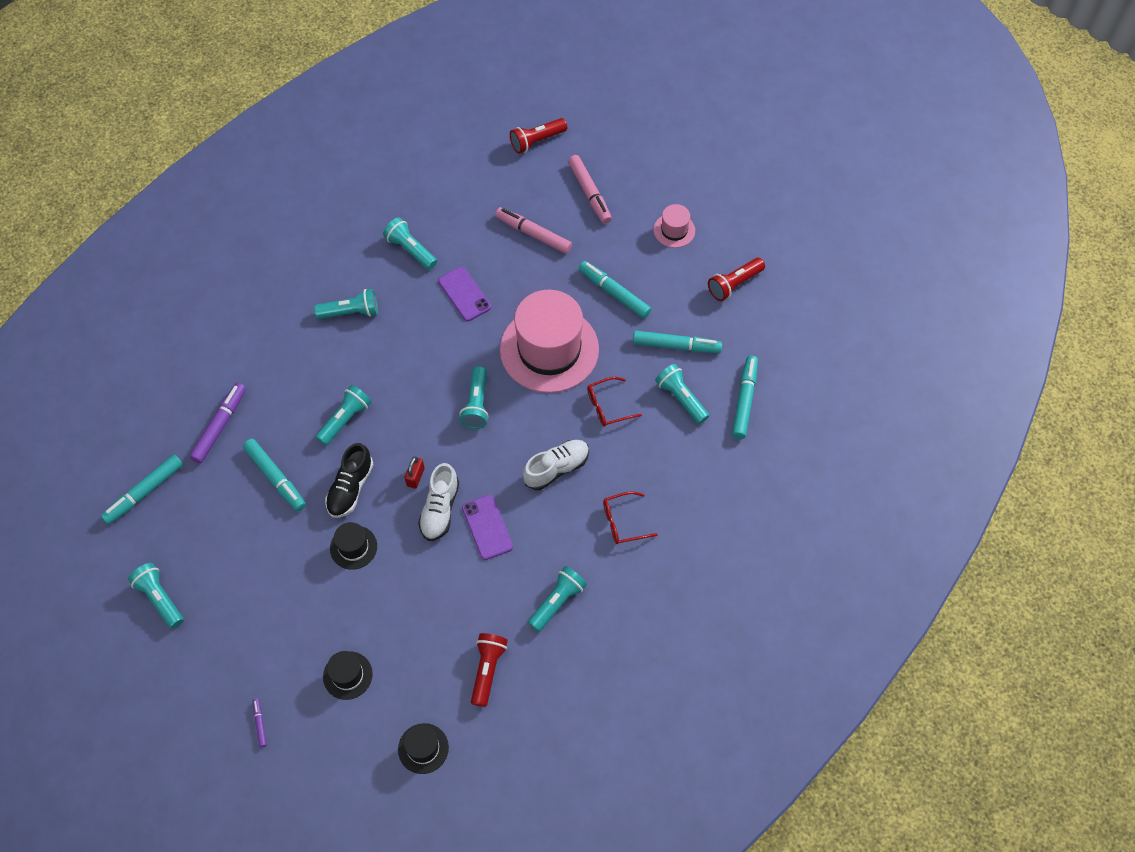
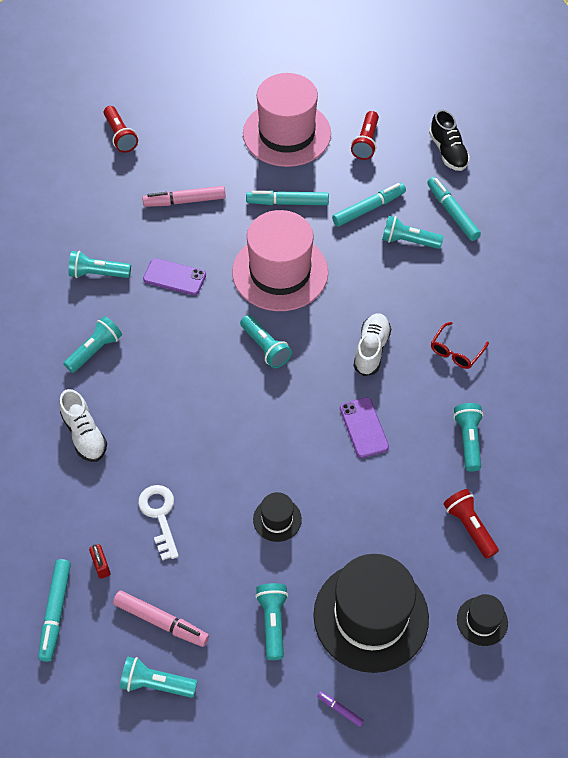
camera: 40 degrees left, 5 degrees down
(220, 426) = (70, 512): purple marker -> none
(276, 478) = (159, 516): turquoise marker -> white key
(345, 419) = (172, 431): turquoise flashlight -> turquoise flashlight (273, 622)
(347, 675) = (371, 616): black hat -> black hat, size x2.26
(350, 488) = (229, 478): black shoe -> black shoe (448, 152)
(415, 477) = (272, 432): red padlock -> red padlock (101, 566)
(440, 509) = (315, 441): white shoe -> white shoe (84, 435)
(487, 527) = (364, 427): purple phone -> purple phone turned 45 degrees clockwise
(537, 141) = (120, 136): red flashlight -> red flashlight turned 45 degrees counterclockwise
(589, 193) = (198, 147): pink marker -> pink marker (161, 621)
(608, 406) = (363, 281): red glasses -> none
(674, 230) = (287, 134): pink hat -> pink hat, size x2.26

